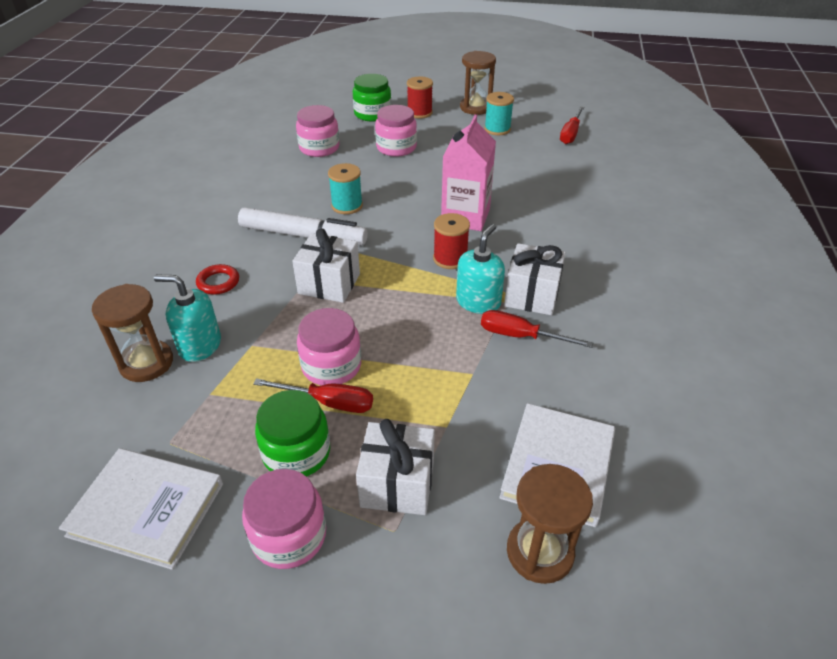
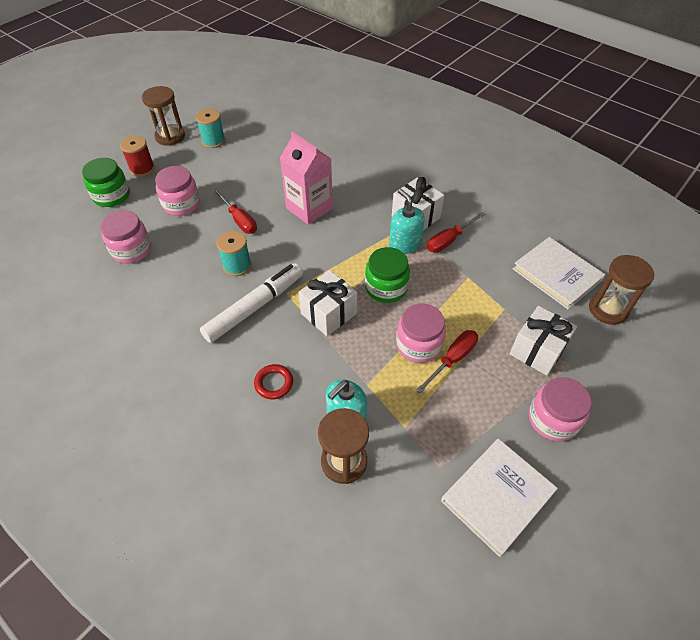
camera: 60 degrees left, 10 degrees up
(296, 453) = (488, 392): green jar -> green jar (386, 287)
(450, 259) = (350, 237): red spool -> none
(570, 134) = (257, 111): red screwdriver -> red screwdriver (239, 220)

